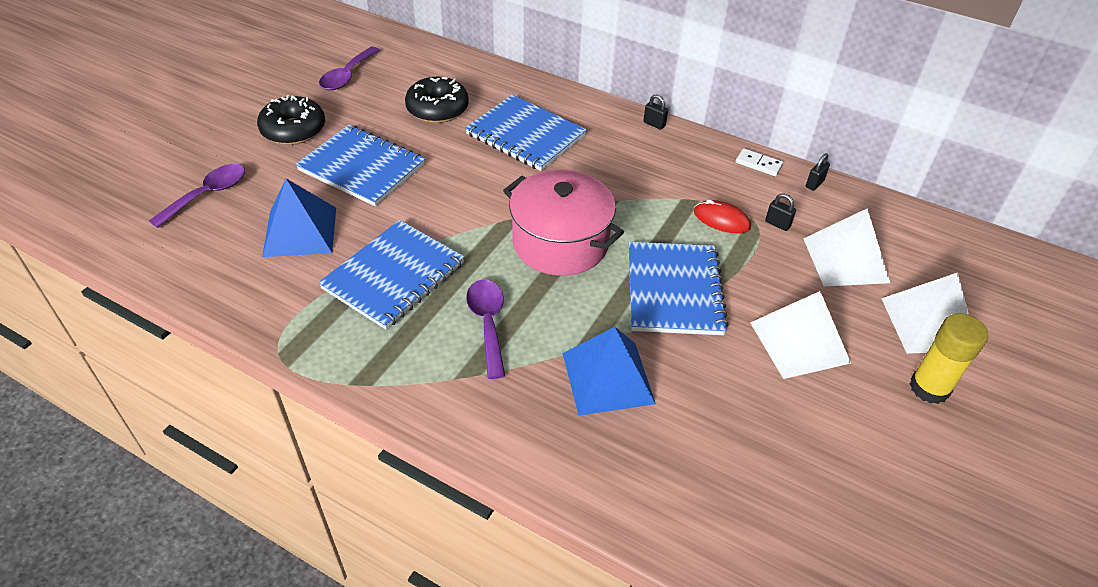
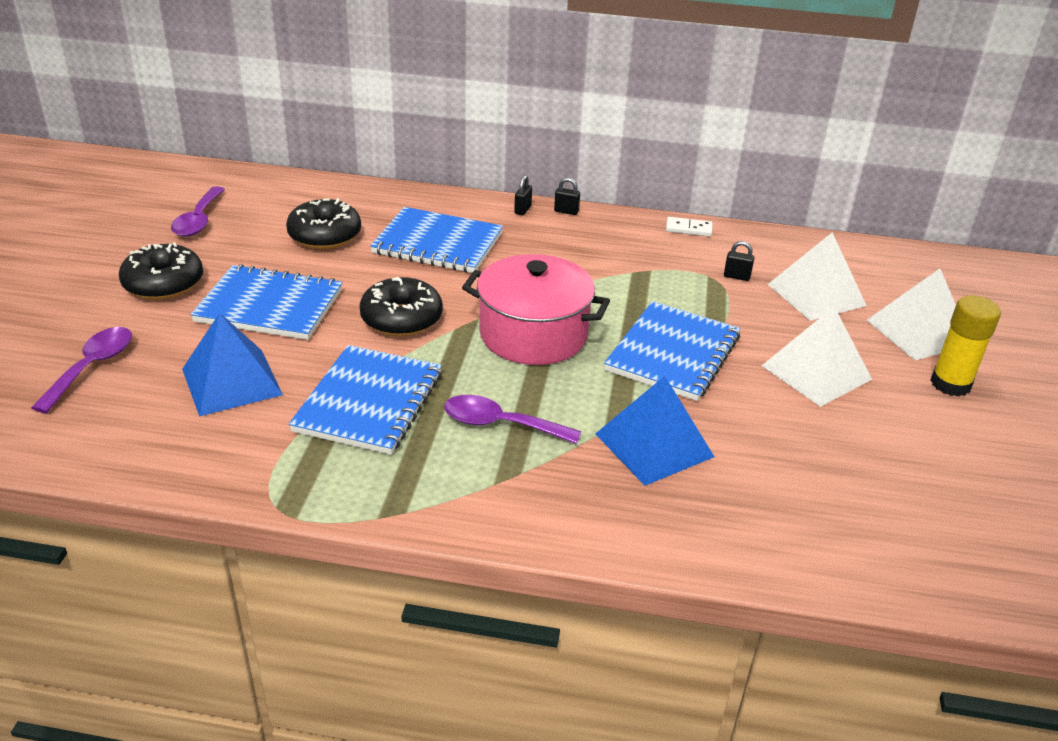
camera: 20 degrees left, 10 degrees down
(459, 202) = (401, 319): none -> black donut
(488, 323) = (500, 424): purple spoon -> purple spoon turned 45 degrees counterclockwise
(674, 290) = (673, 353): blue notebook -> blue notebook turned 45 degrees clockwise
(721, 220) = (682, 283): red mouse -> none
(814, 184) = (750, 236): black padlock -> black padlock (522, 210)

